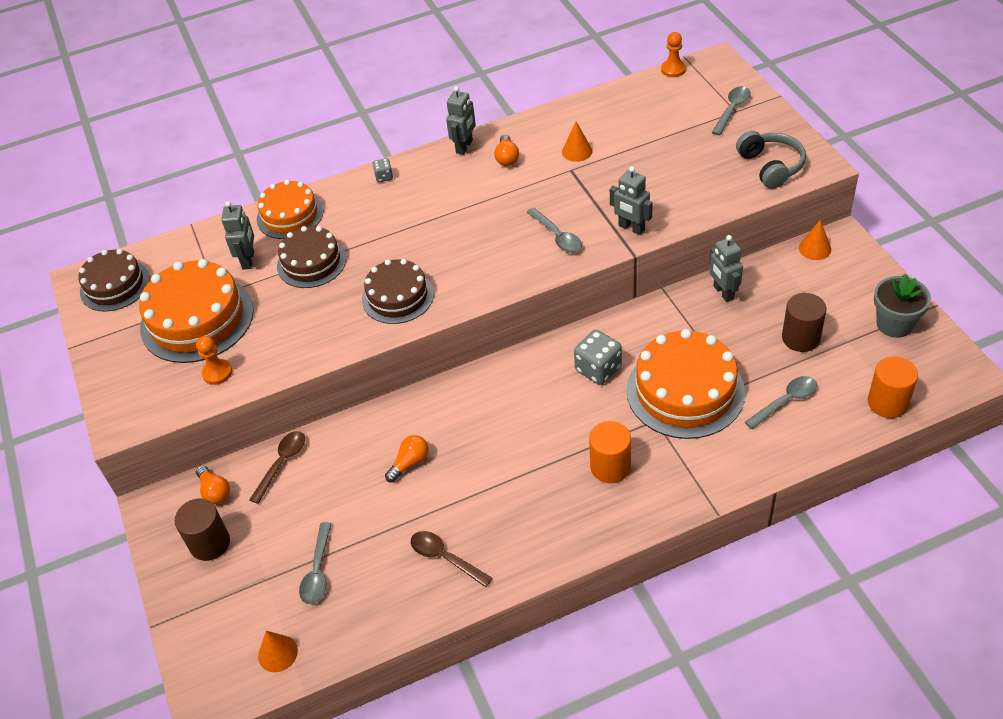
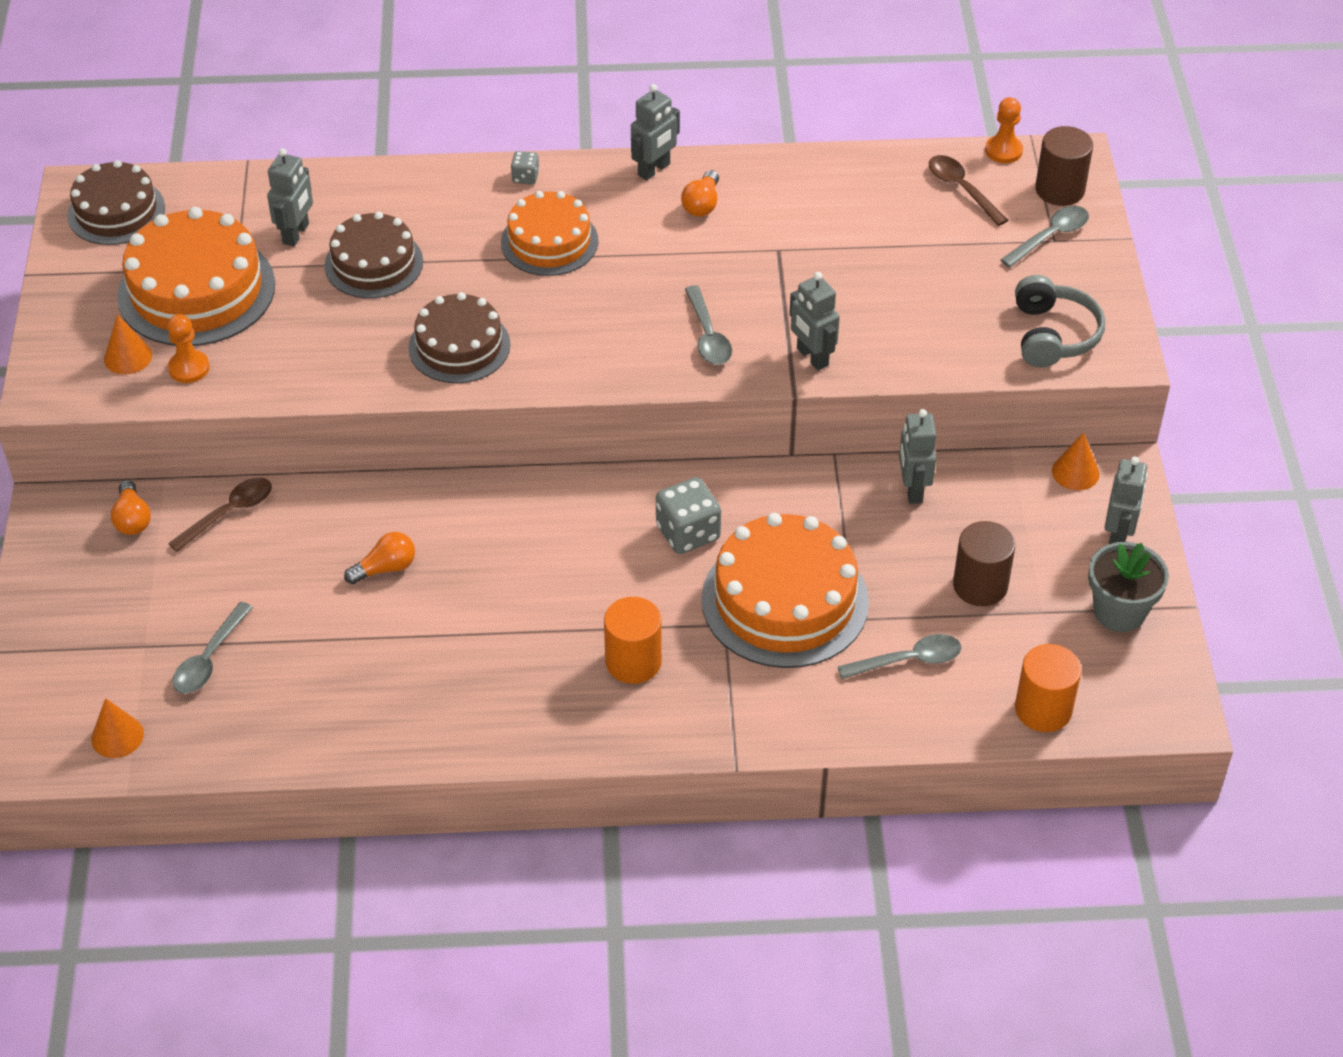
camera: 15 degrees right, 0 degrees up
(210, 543) = (98, 579): brown cylinder -> brown cylinder (1059, 190)
(290, 215) = (378, 190): orange cake -> orange cake (549, 242)
(445, 558) = (369, 698): brown spoon -> brown spoon (962, 189)
(577, 151) = (801, 226): orange cone -> orange cone (128, 357)
(864, 279) = (1118, 536): none -> grey robot

